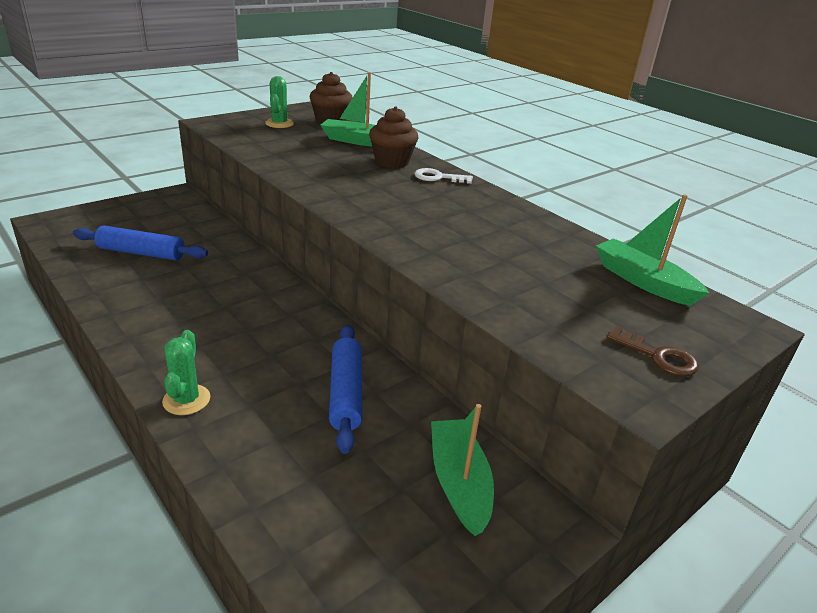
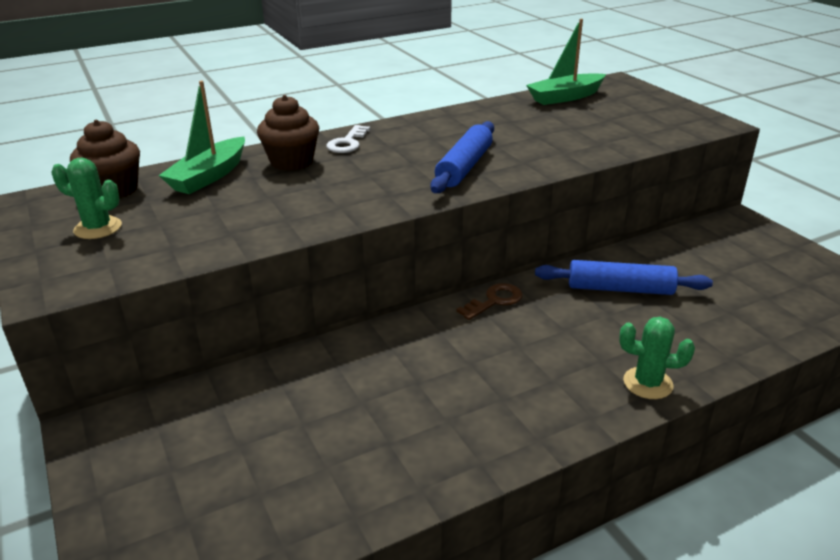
camera: 75 degrees left, 0 degrees up
(141, 253) = (309, 450): blue rolling pin -> blue rolling pin (464, 167)
(459, 483) = (713, 248): green boat -> none
(658, 356) = (665, 110): brown key -> brown key (494, 301)

